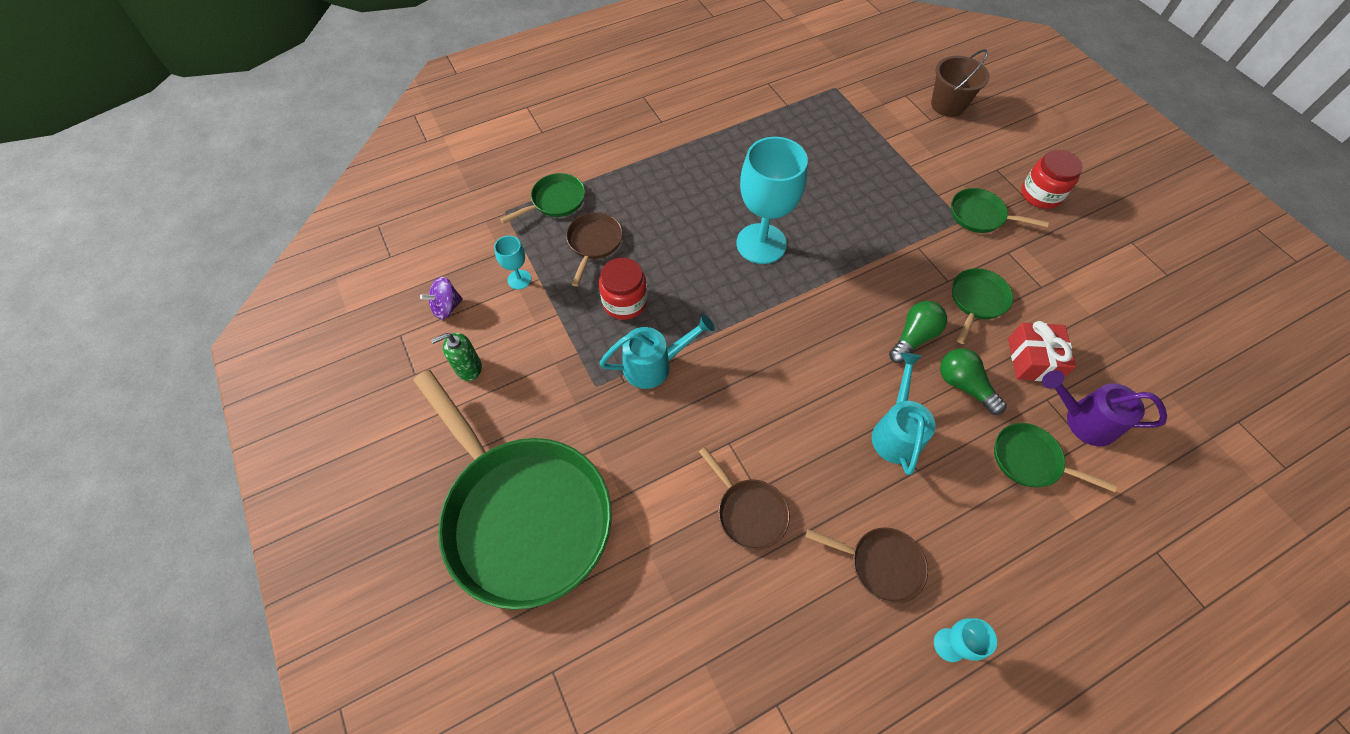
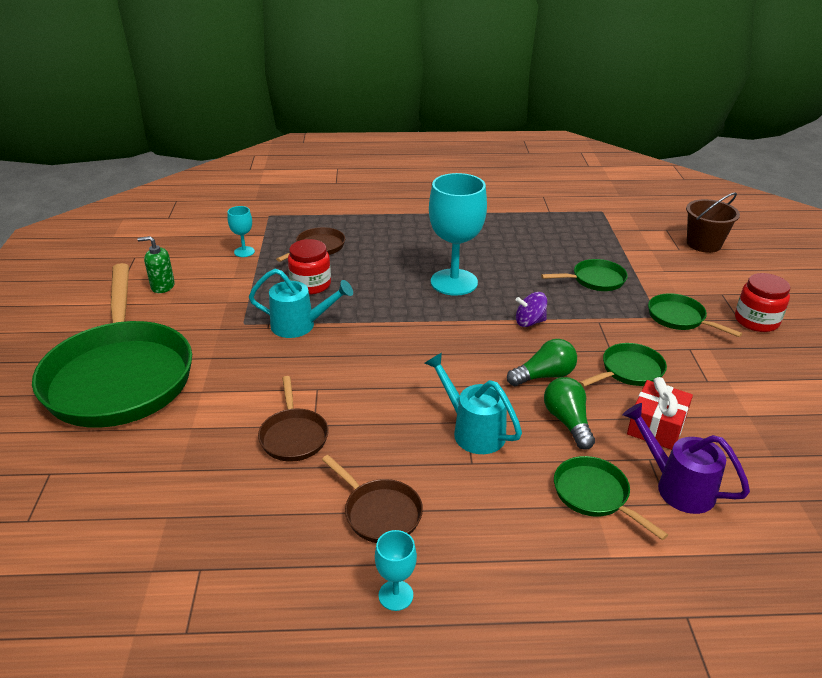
camera: 25 degrees right, 25 degrees down
(447, 307) = (180, 252): purple spinning top -> purple spinning top (529, 322)
(555, 201) = (311, 219): green pan -> green pan (595, 280)
(896, 432) = (473, 431): turquoise watering can -> turquoise watering can turned 75 degrees counterclockwise

